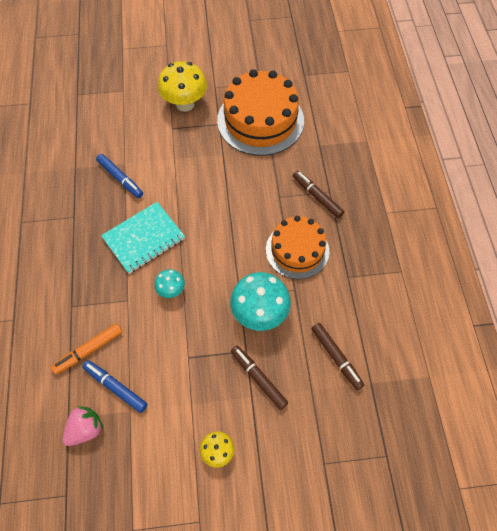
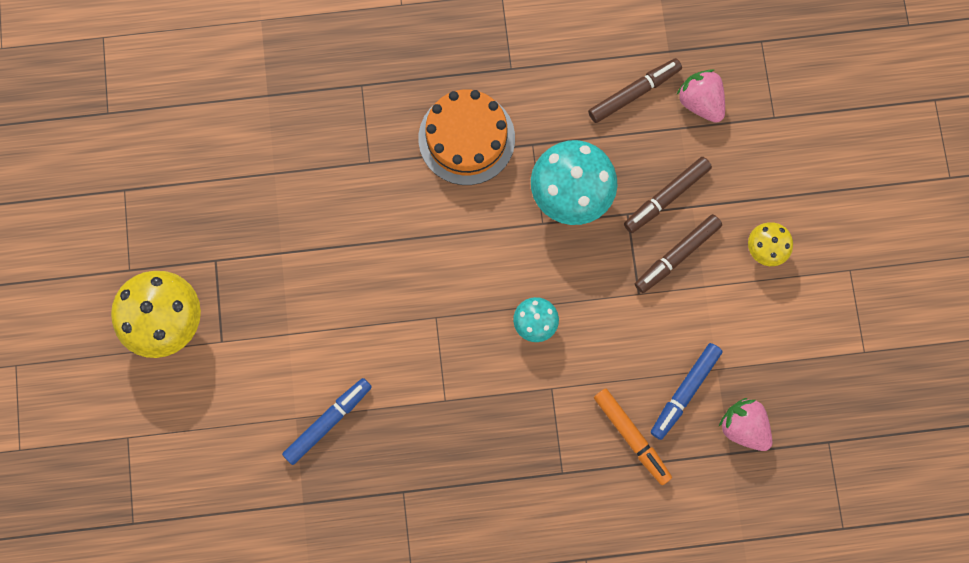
camera: 90 degrees left, 15 degrees up
(144, 238) = (445, 372): turquoise notebook -> none
(260, 120) = (211, 190): orange cake -> none
(317, 197) = (370, 104): brown marker -> brown marker (677, 255)
(332, 406) = (700, 102): none -> pink strawberry

